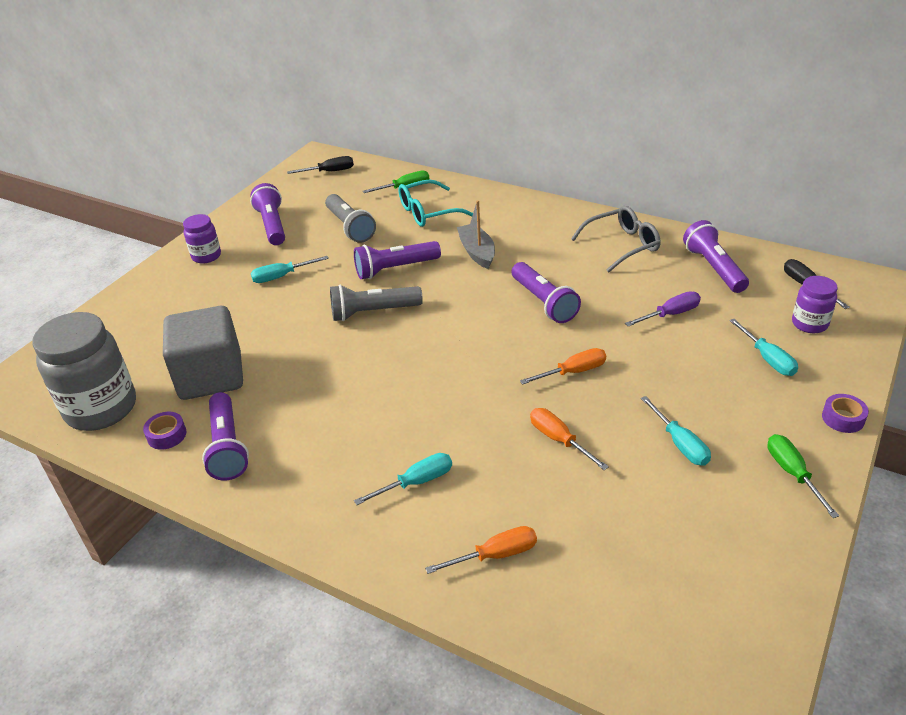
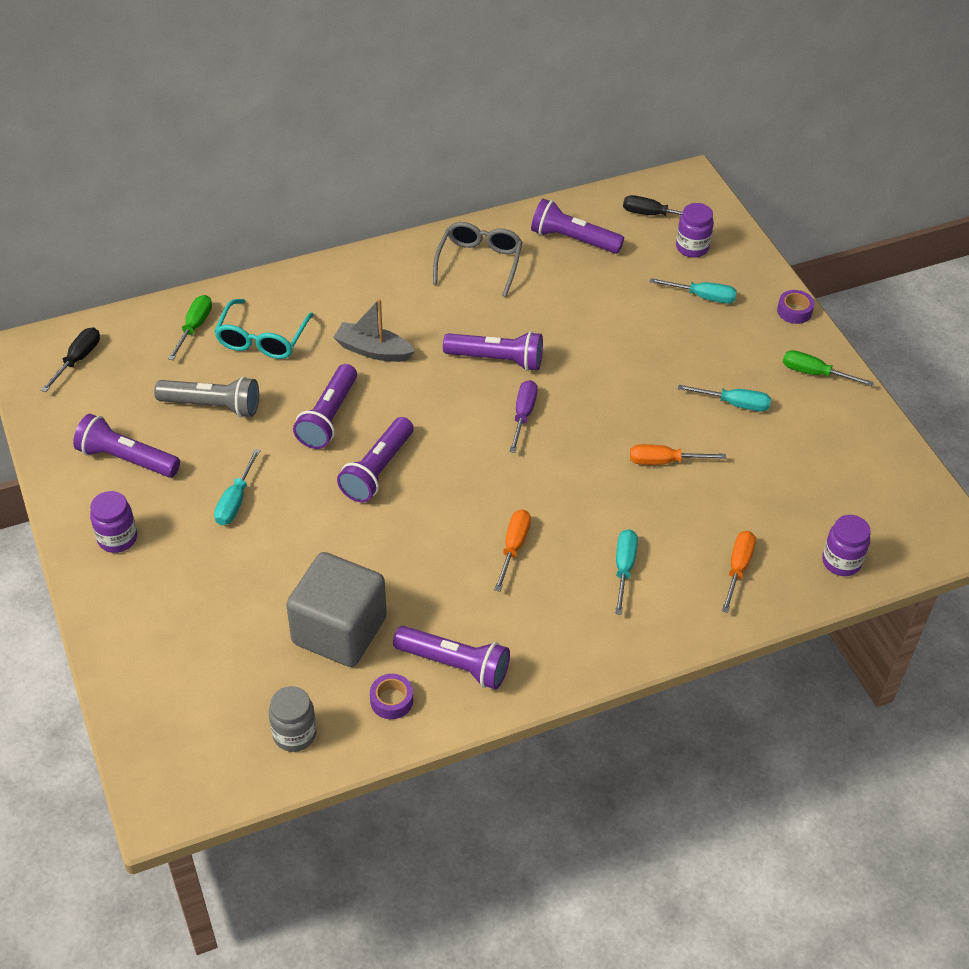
camera: 55 degrees left, 10 degrees up
(101, 408) = (294, 734): grey jar -> grey jar, size x0.51
(373, 312) = (377, 470): grey flashlight -> purple flashlight
(573, 372) = (601, 403): orange screwdriver -> orange screwdriver (513, 547)
(590, 629) = (841, 562): none -> purple jar
(670, 314) = (598, 304): purple screwdriver -> purple screwdriver (523, 415)

